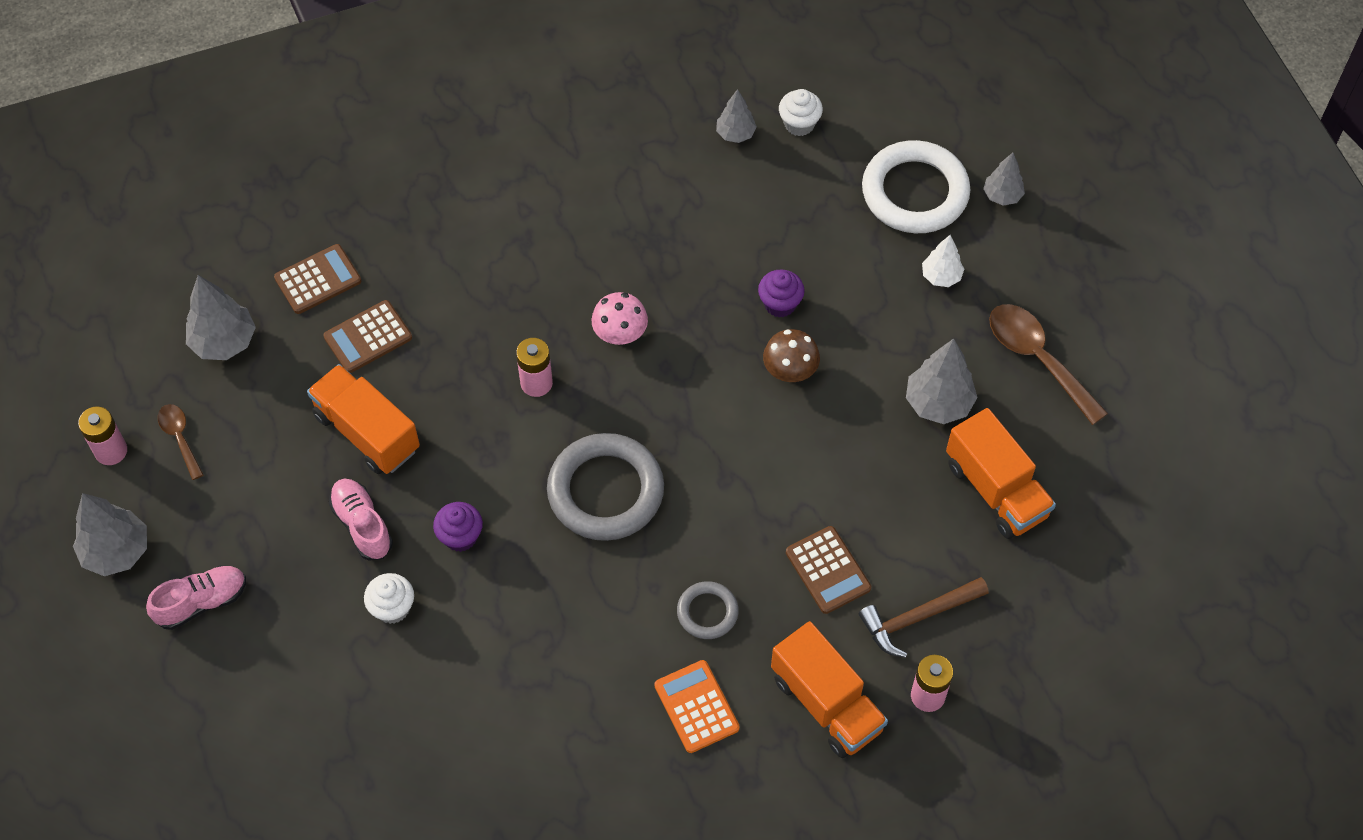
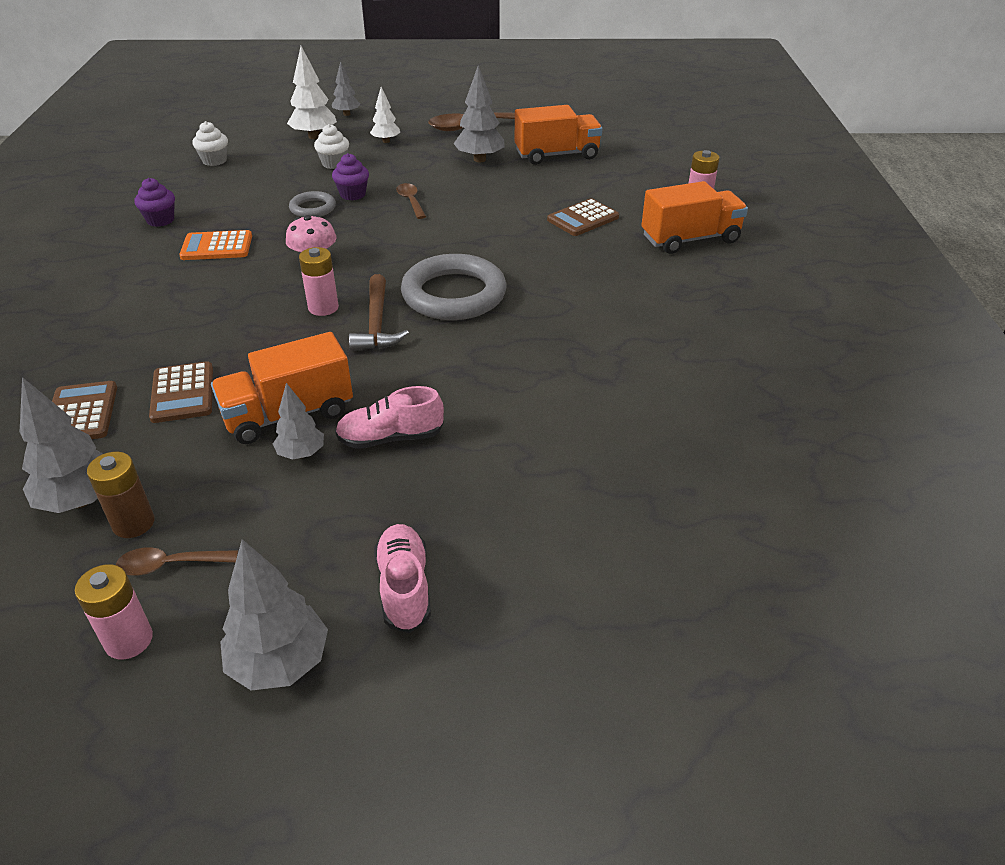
camera: 70 degrees left, 20 degrees down
(212, 391) = (133, 523): none -> brown battery
(392, 608) = (496, 435): white cupcake -> white cupcake (334, 164)
(460, 536) = (445, 378): purple cupcake -> purple cupcake (160, 220)
(696, 707) = (672, 291): orange calculator -> orange calculator (217, 247)
(707, 612) = (591, 271): grey ring -> grey ring (313, 208)
(735, 134) = (193, 183): grey tree -> grey tree (301, 454)
(790, 370) = (411, 201): brown mushroom -> brown spoon
(828, 570) = (583, 218): brown calculator -> brown calculator turned 150 degrees clockwise
(915, 192) = (314, 136): white ring -> white tree
(918, 618) = (637, 196): brown hammer -> brown hammer (377, 324)

